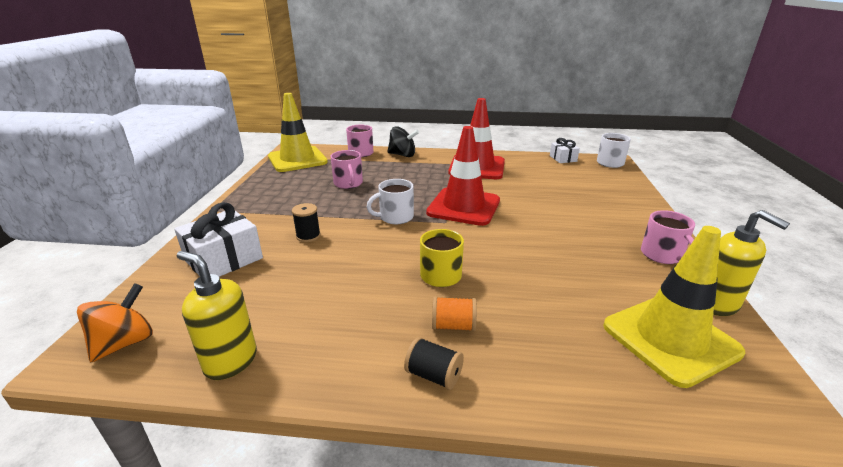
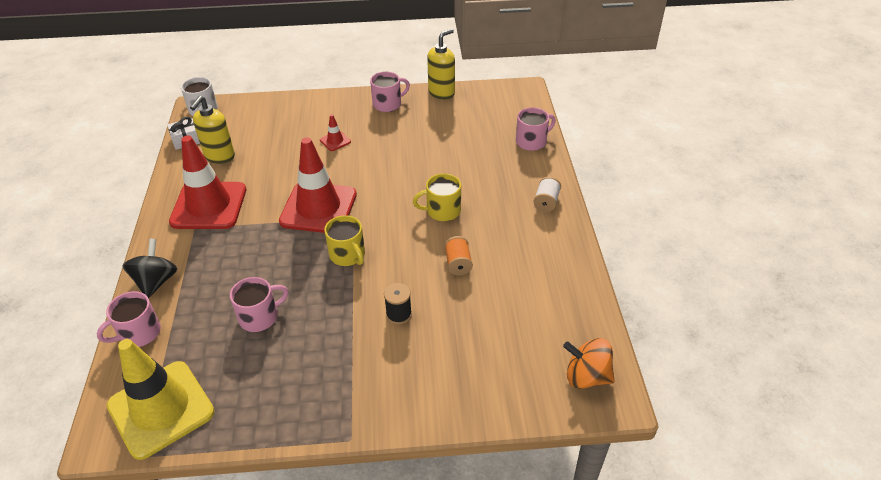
camera: 100 degrees left, 15 degrees up
(224, 259) = (457, 368): white gift -> none
(230, 361) = (576, 301): yellow soap dispenser -> yellow soap dispenser (219, 156)
(395, 217) = (348, 255): white mug -> yellow mug
(434, 375) = (546, 202): black spool -> white spool
(453, 326) = (500, 198): orange spool -> orange spool (458, 263)
(572, 218) = (335, 141): none -> red traffic cone
(601, 392) = (532, 141): none -> pink mug
(670, 339) = (480, 114): yellow traffic cone -> none

